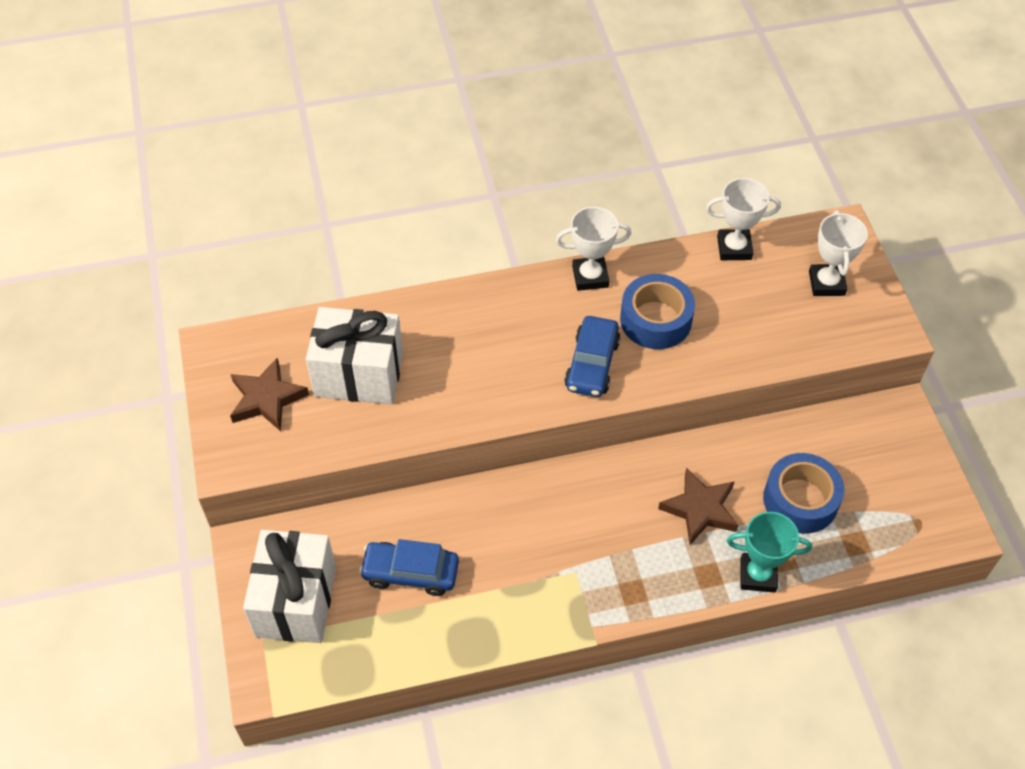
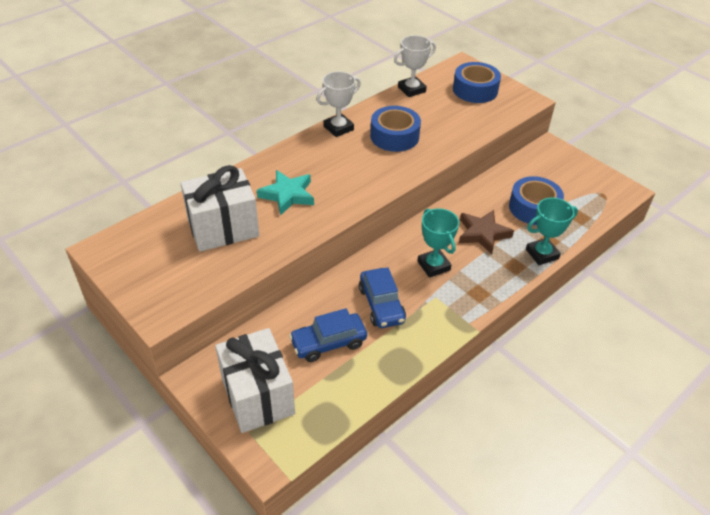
camera: 30 degrees left, 10 degrees down
(267, 398) = (164, 265): brown star -> none
(461, 358) = (287, 195): none -> turquoise star
(592, 364) = (374, 170): blue car -> blue car (381, 305)
(603, 527) = (433, 266): none -> turquoise trophy
(826, 283) = (475, 90): white trophy -> blue tape

